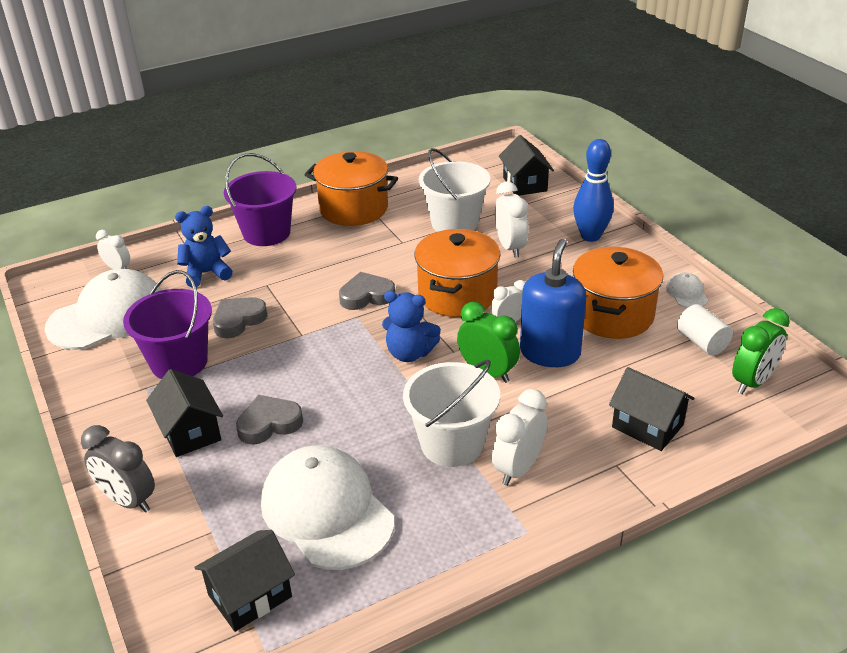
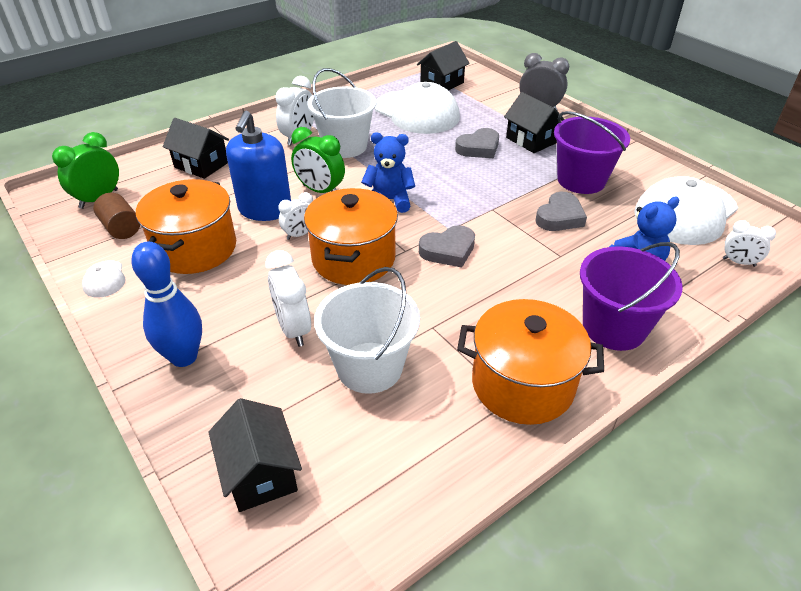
camera: 170 degrees right, 5 degrees up
(702, 342) = (121, 228): white cylinder -> brown cylinder

